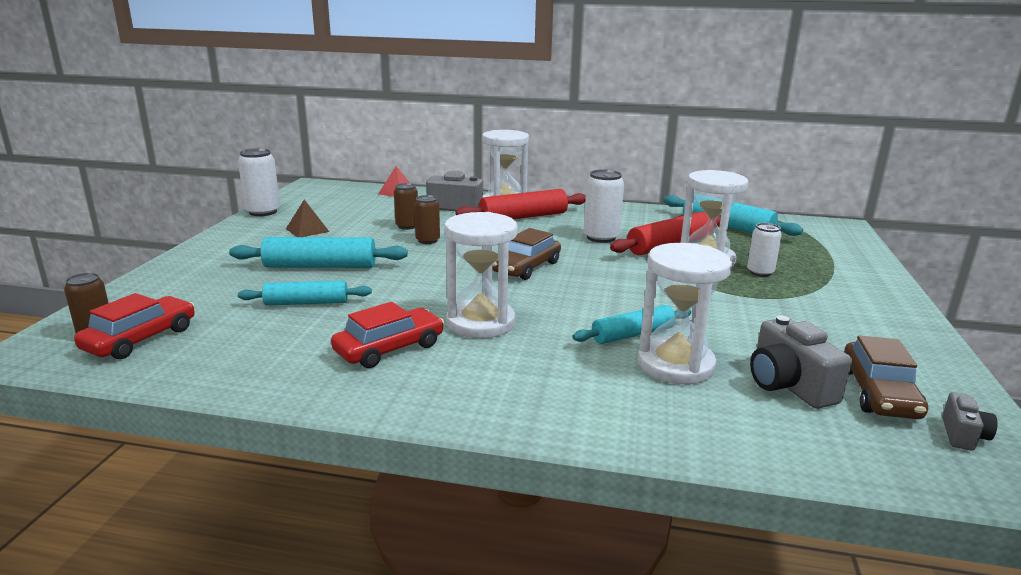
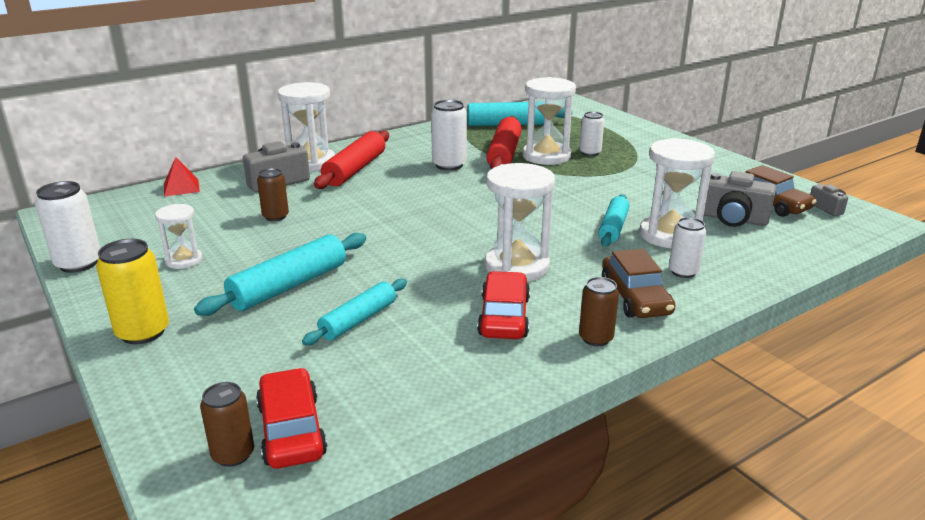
camera: 45 degrees left, 5 degrees up
(207, 256) = (143, 332): none -> yellow can
(307, 230) = (184, 260): brown pyramid -> white hourglass
(427, 240) = (326, 222): brown can -> brown can (596, 338)
(526, 267) = (452, 211): brown car -> brown car (635, 297)
(612, 398) = (683, 272): none -> white can

